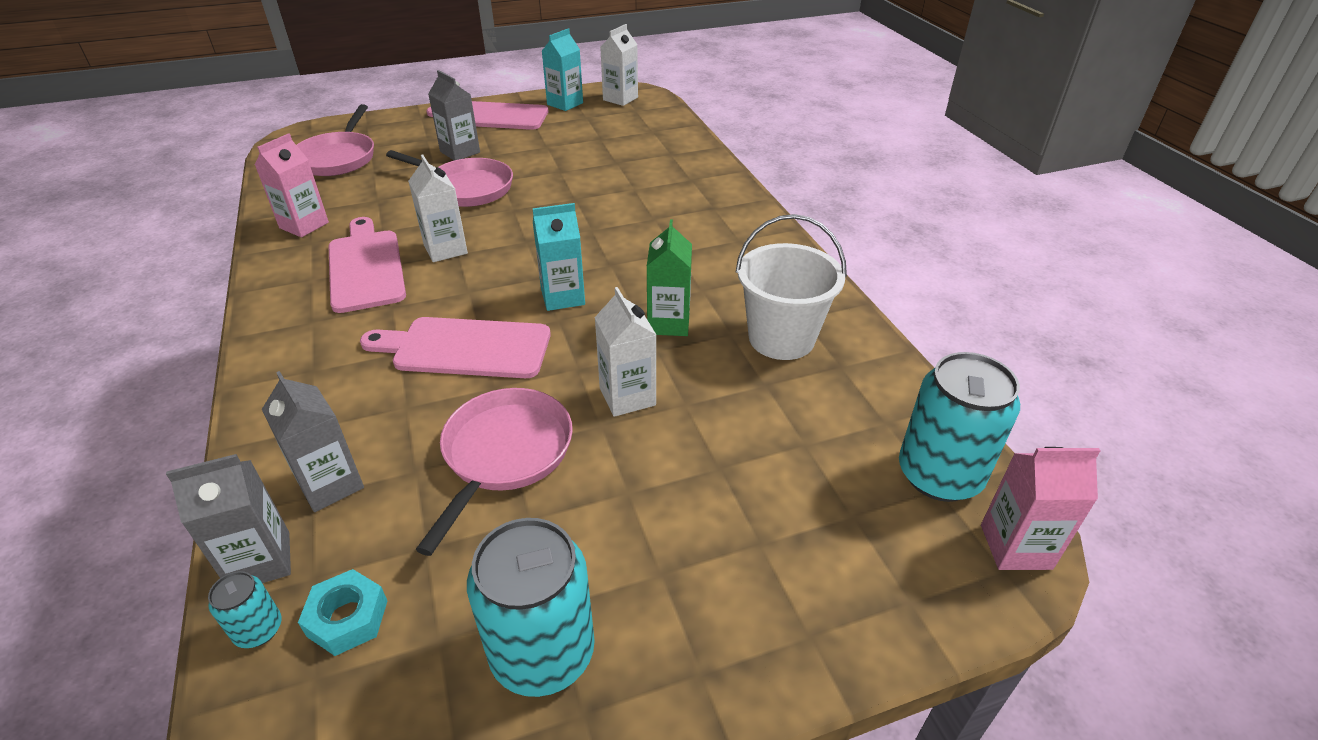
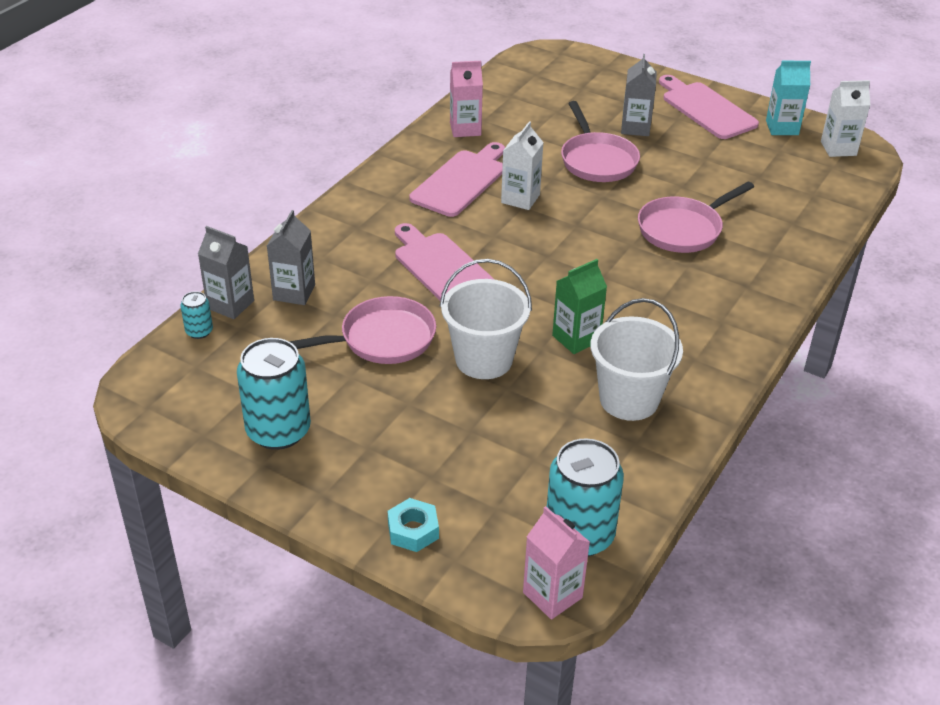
camera: 50 degrees right, 0 degrees up
(338, 158) = (549, 86): pink pan -> pink pan (683, 229)
(347, 618) = (231, 354): turquoise nut -> turquoise nut (413, 530)
(562, 297) = (540, 277): turquoise carton -> none
(627, 396) = (484, 359): white carton -> white bucket

